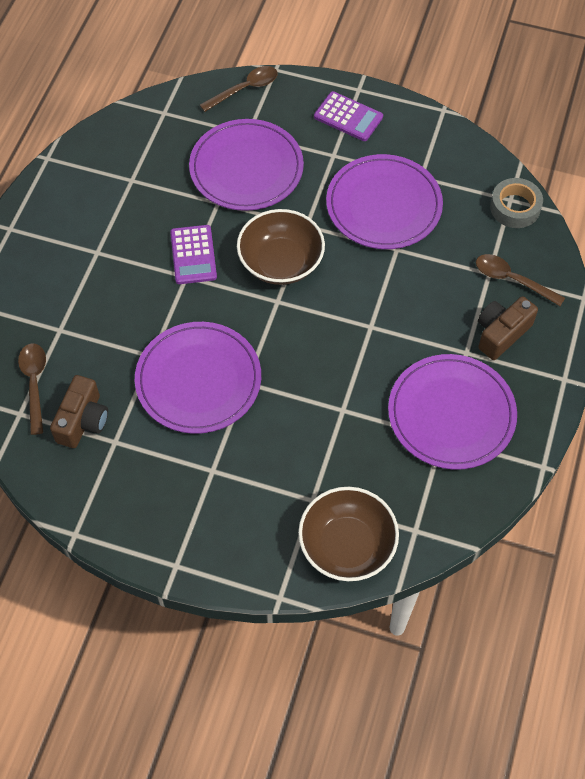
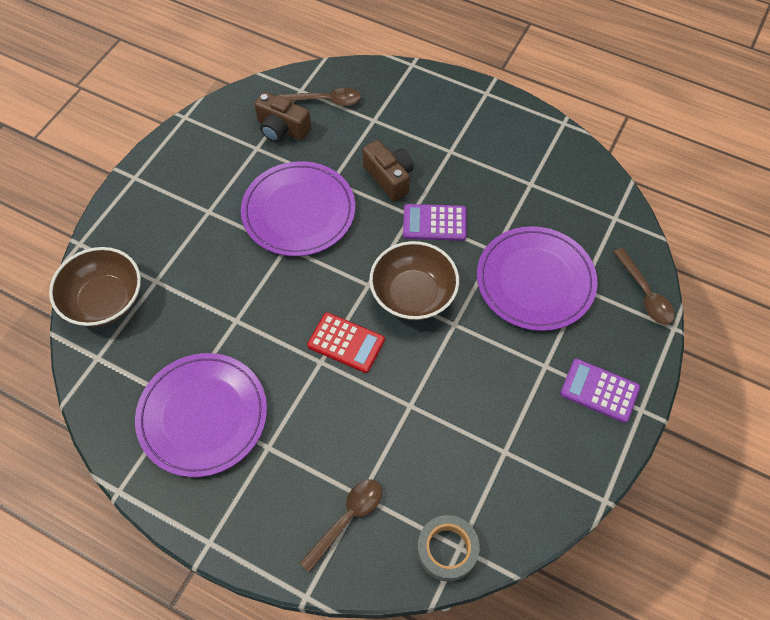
camera: 100 degrees right, 0 degrees up
(346, 309) = (346, 343): none -> red calculator
(348, 117) = (599, 391): purple calculator -> purple calculator turned 75 degrees clockwise
(383, 205) = (470, 404): purple plate -> none
(501, 333) = (281, 489): brown camera -> brown camera (389, 177)

